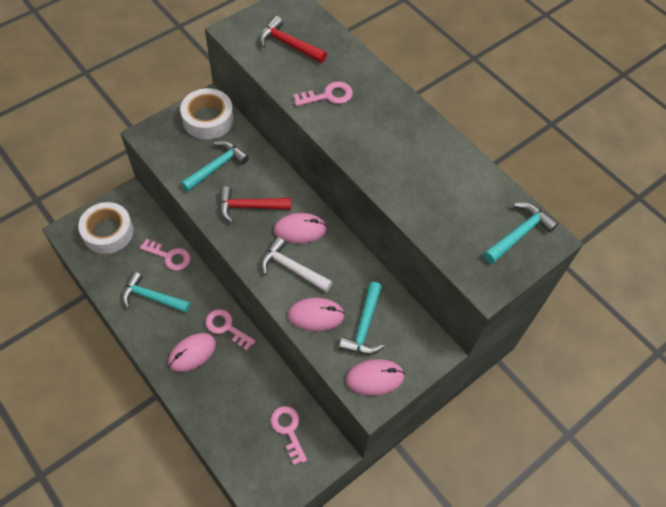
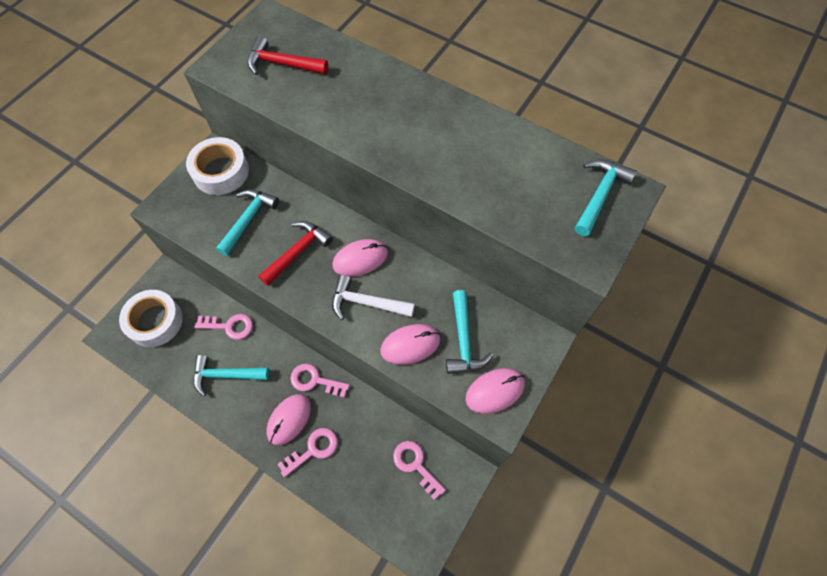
camera: 15 degrees left, 5 degrees up
(249, 207) = (298, 252): red hammer -> red hammer turned 150 degrees clockwise
(328, 96) = (346, 107): pink key -> pink key (313, 449)

